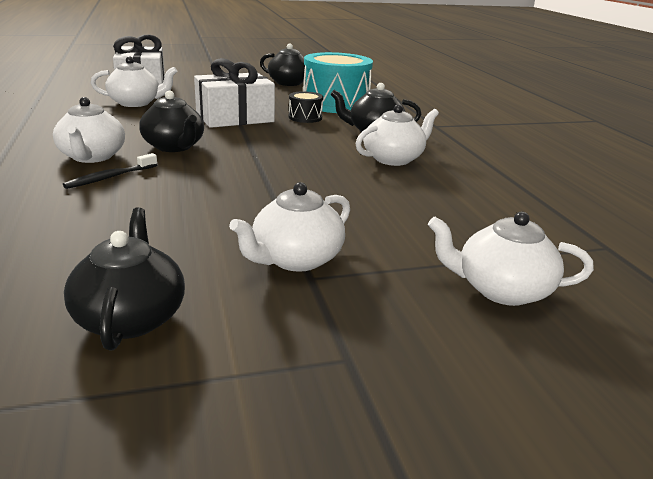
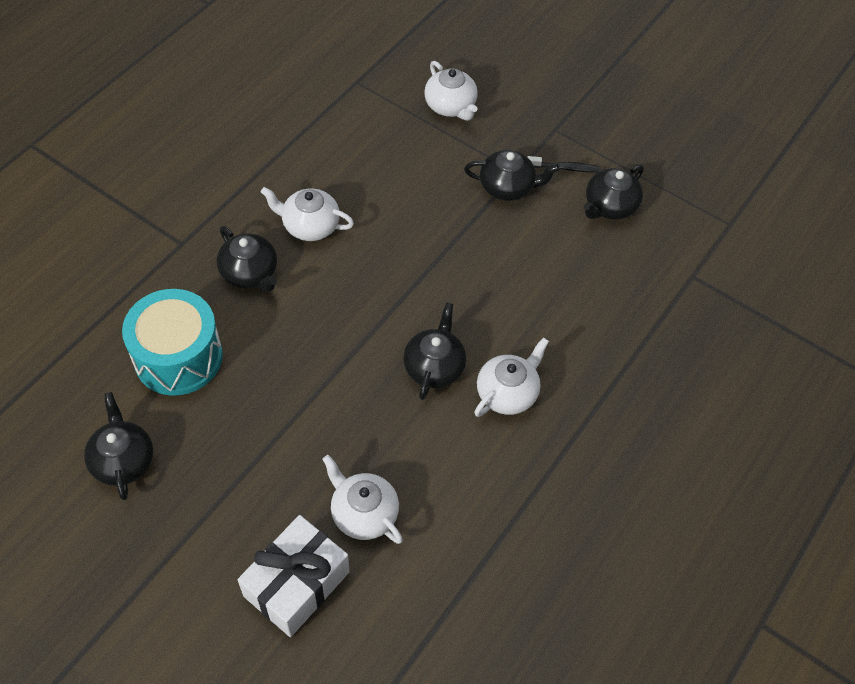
camera: 130 degrees left, 30 degrees up
(110, 177) = (522, 346): black toothbrush -> black toothbrush (565, 168)
(235, 118) = (319, 394): white gift -> none
(295, 259) = (507, 187): white teapot -> black teapot
(305, 117) = (259, 345): black drum -> none

